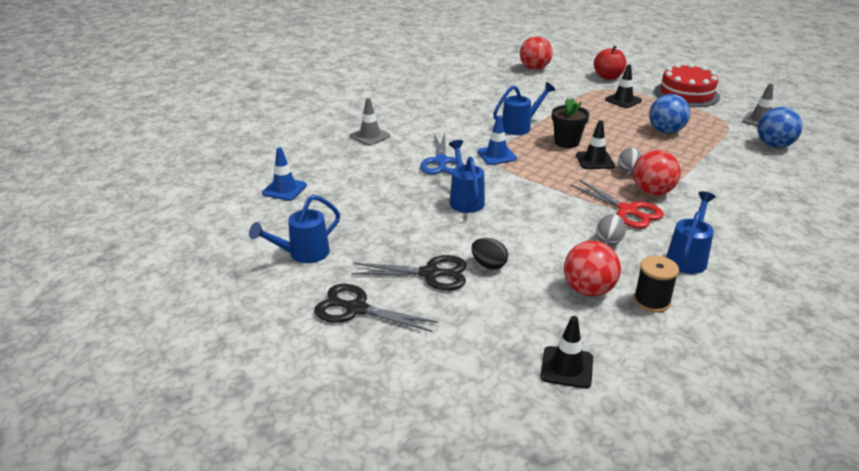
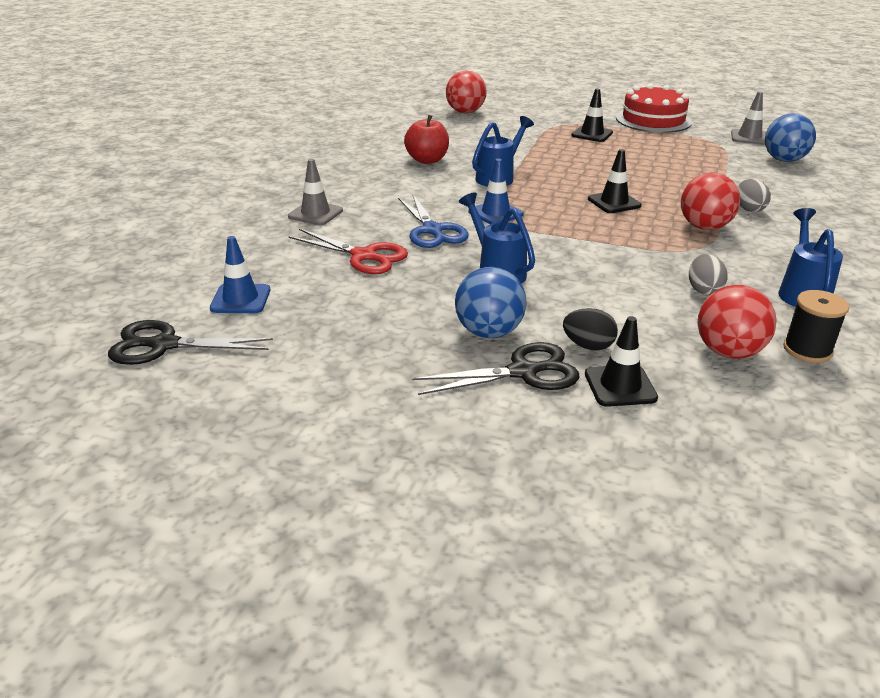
camera: 20 degrees left, 0 degrees up
(302, 254) = (328, 382): blue watering can -> none
(356, 309) = (459, 441): black scissors -> black scissors (164, 345)
(566, 142) = (566, 187): black flower pot -> none
(566, 367) = (782, 454): black traffic cone -> black traffic cone (620, 386)
(608, 77) = (555, 112): red apple -> red apple (427, 160)
(627, 211) = (695, 252): red scissors -> red scissors (363, 256)
(628, 171) = (660, 208): grey egg -> grey egg (749, 209)
(665, 131) = (664, 160): blue ball -> blue ball (489, 332)

